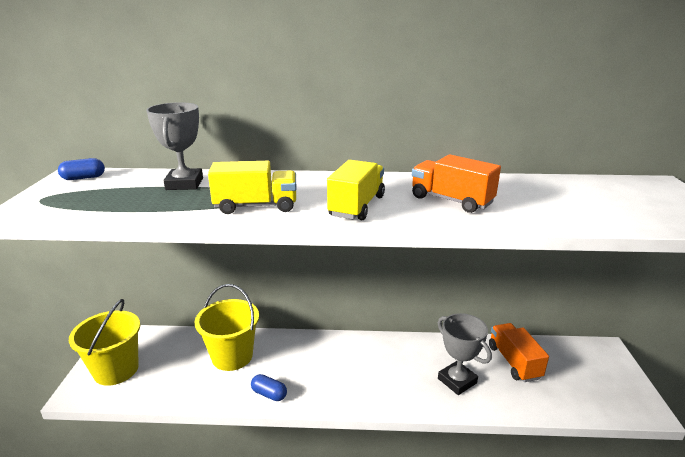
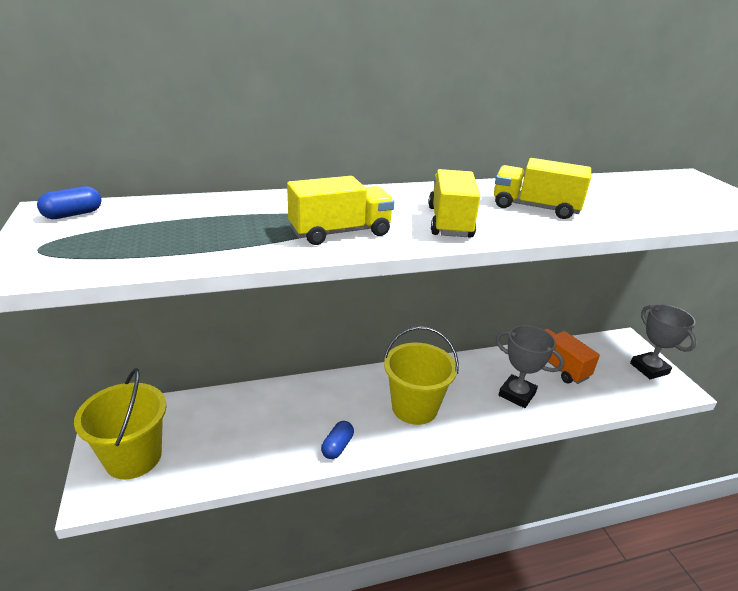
camera: 20 degrees left, 5 degrees up
(184, 184) = (223, 212): grey trophy -> grey trophy (649, 368)
(232, 356) = (272, 413): yellow bucket -> yellow bucket (414, 407)
(269, 394) = (337, 446): blue capsule -> blue capsule turned 75 degrees counterclockwise
(451, 200) = (535, 207): orange truck -> yellow truck

